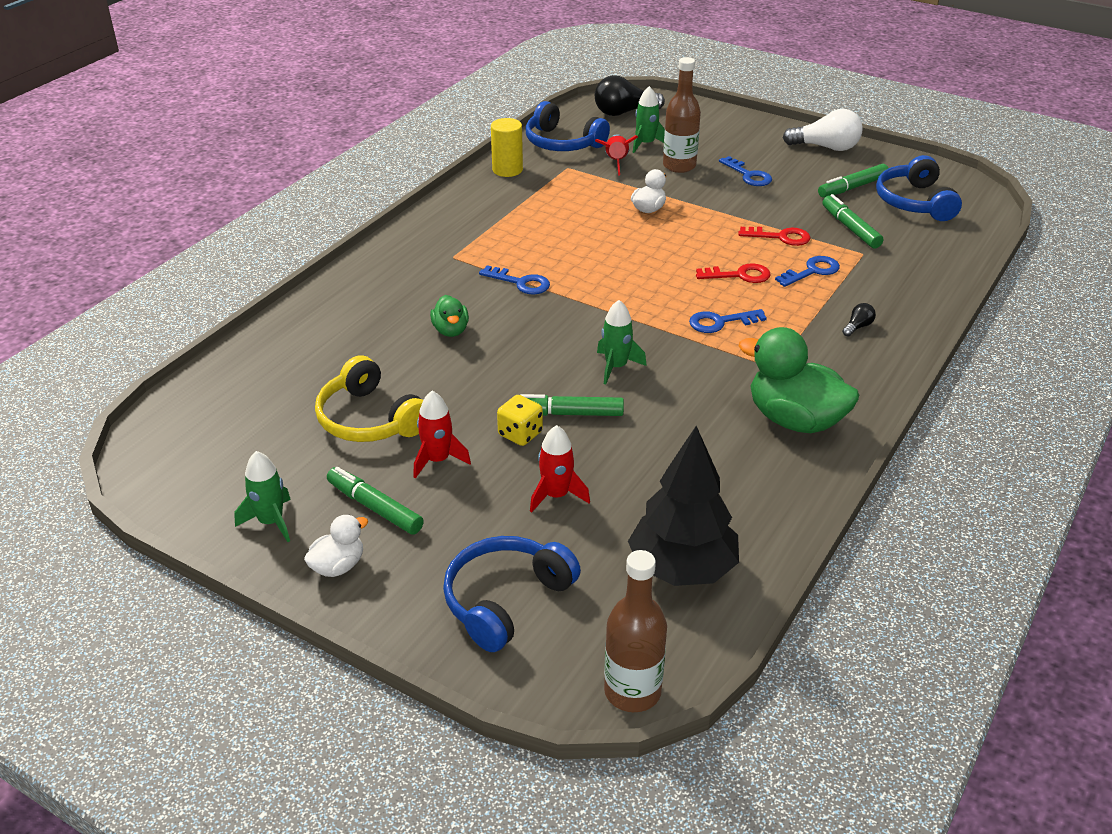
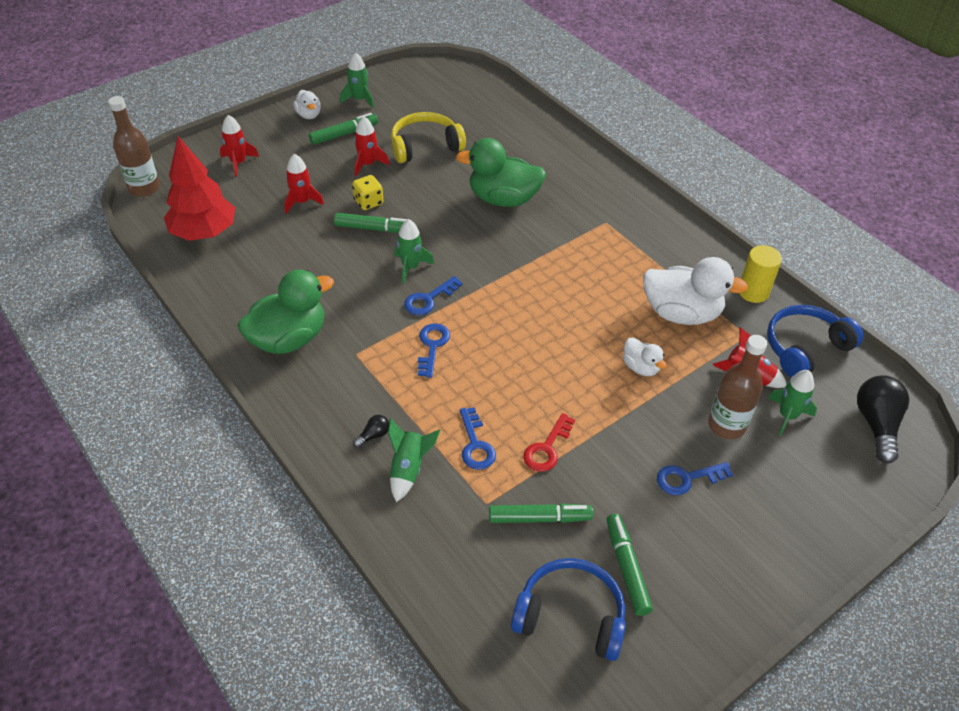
camera: 110 degrees right, 10 degrees up
(451, 330) = (503, 199): green duck -> green duck, size x1.98
(505, 600) = (238, 163): blue headphones -> red rocket
(520, 283) = (550, 249): blue key -> blue key (429, 299)
(563, 199) = (681, 313): none -> white duck
(568, 413) = (374, 228): green marker -> green marker turned 75 degrees clockwise
(682, 569) = (204, 233): black tree -> red tree
(739, 275) = (495, 387): red key -> none
(826, 147) = (738, 593): white light bulb -> none
(858, 327) = (373, 435): black light bulb -> black light bulb turned 105 degrees counterclockwise
(872, 298) = (408, 469): none -> green rocket

